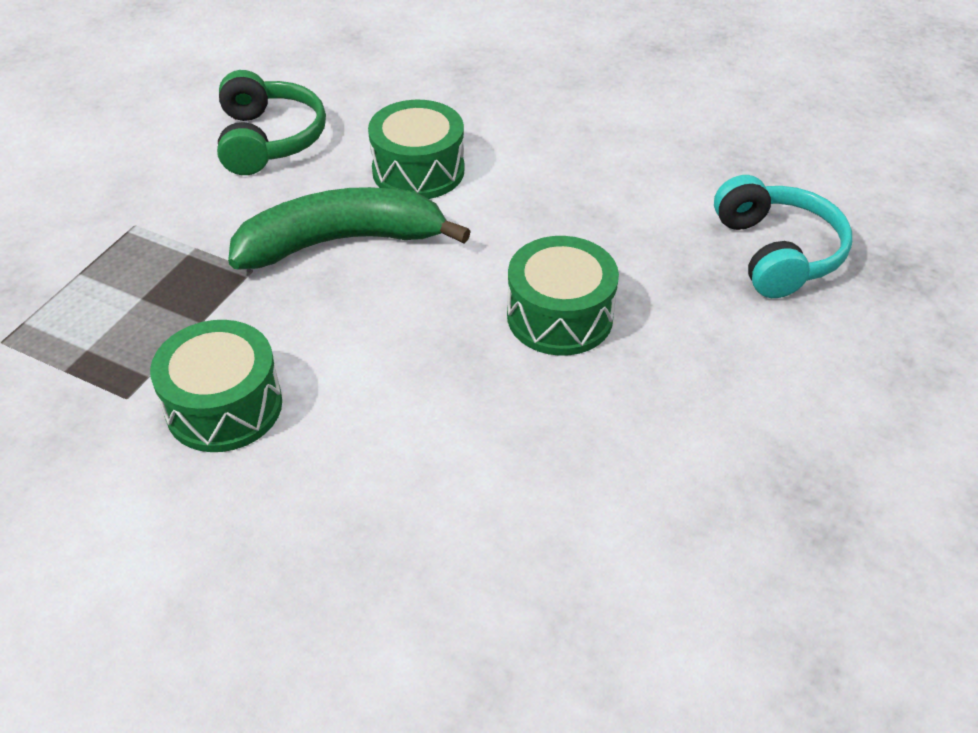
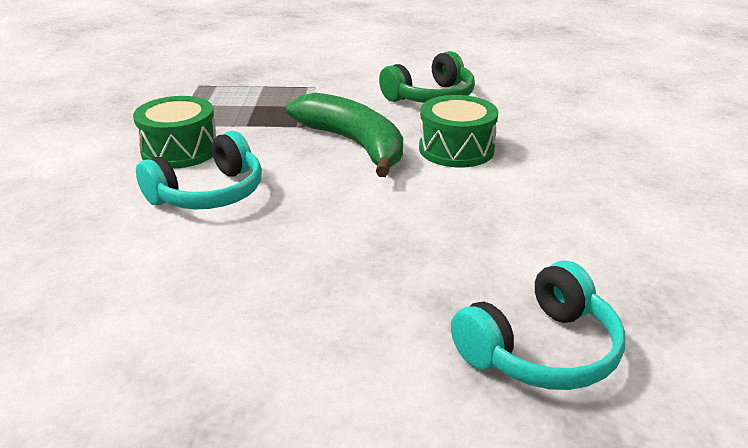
camera: 65 degrees right, 15 degrees down
(372, 401) = (209, 194): none -> turquoise headphones
(560, 316) = (345, 245): green drum -> none

